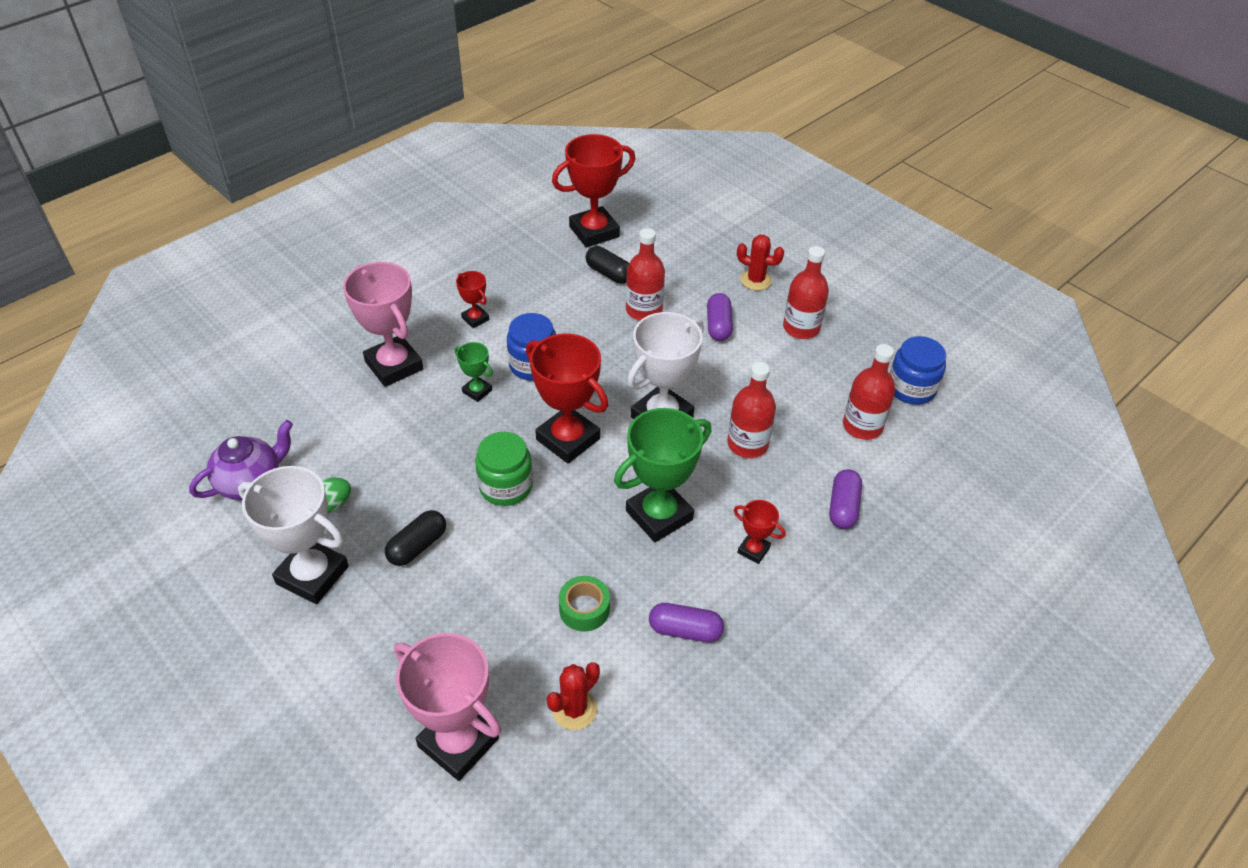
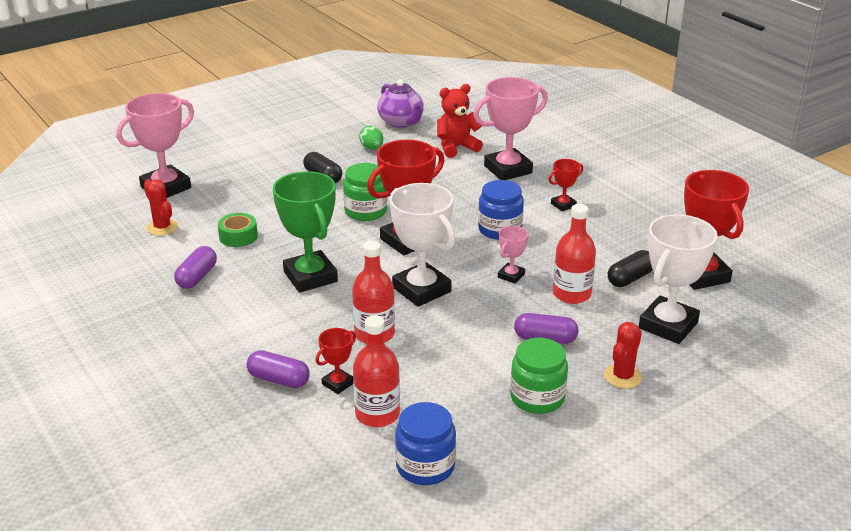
camera: 100 degrees right, 15 degrees down
(312, 575) = (315, 143): white trophy -> white trophy (668, 325)
(334, 416) = (456, 147): none -> red teddy bear
(477, 391) = (472, 203): green trophy -> none
(621, 352) = (511, 276): none -> pink trophy
(753, 550) = (254, 320): red trophy -> red trophy (338, 383)
(801, 328) = (537, 397): red bottle -> green jar

